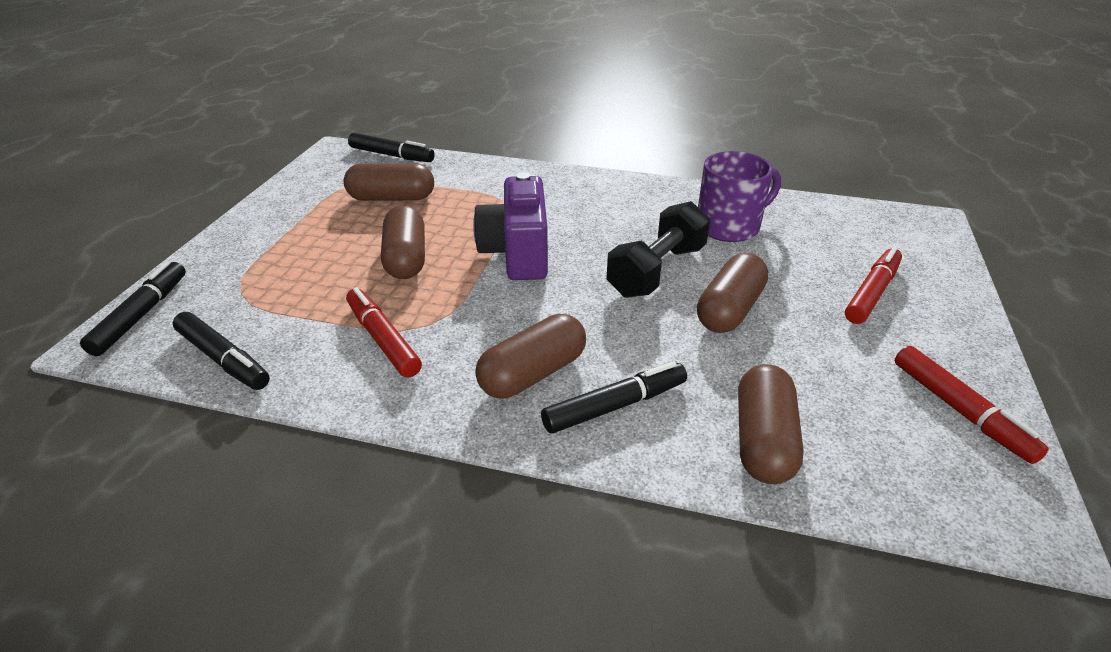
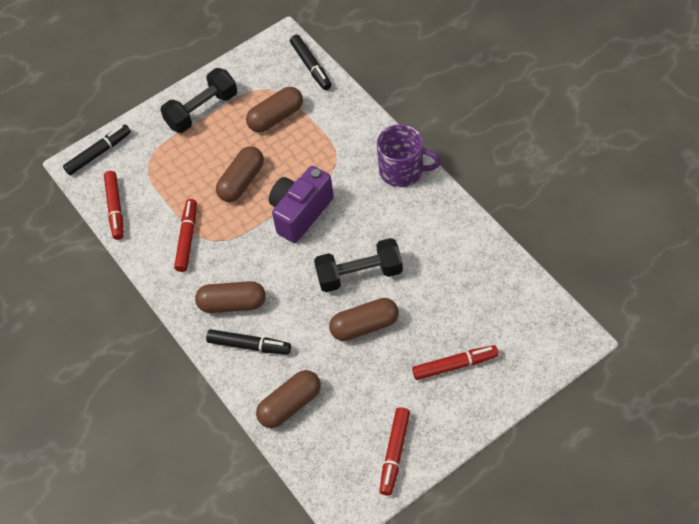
camera: 45 degrees right, 20 degrees up
(223, 359) = (115, 208): black marker -> red marker
(282, 224) = (202, 110): none -> black dumbbell
(392, 198) = (276, 117): brown capsule -> brown capsule turned 75 degrees counterclockwise
(729, 226) = (443, 264): purple mug -> purple mug (402, 170)

